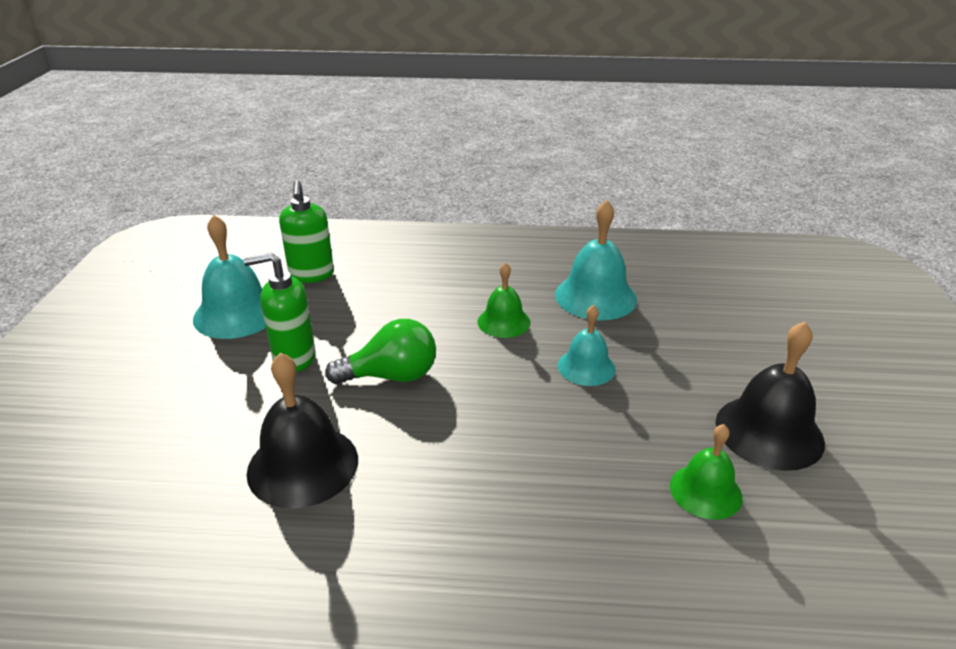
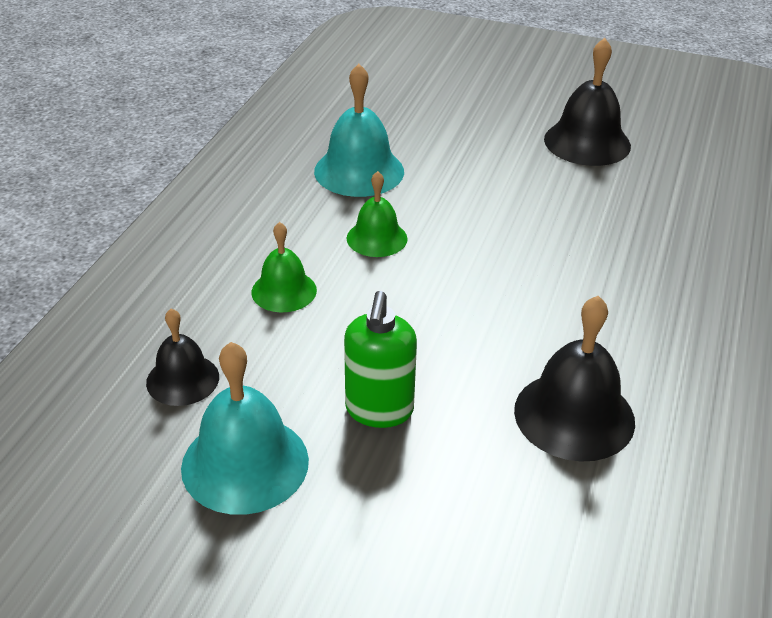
camera: 75 degrees left, 5 degrees up
(311, 275) = (182, 379): green soap dispenser -> black bell
(391, 376) = (444, 333): green light bulb -> none
(586, 367) = (475, 205): turquoise bell -> none
(705, 491) = (646, 189): green bell -> green bell (284, 291)

